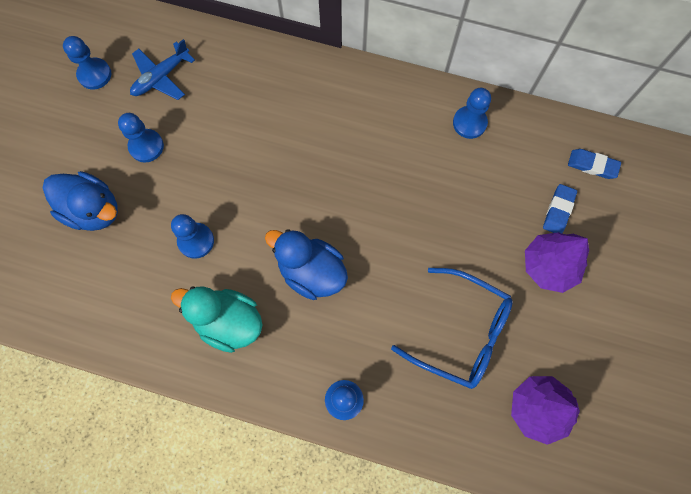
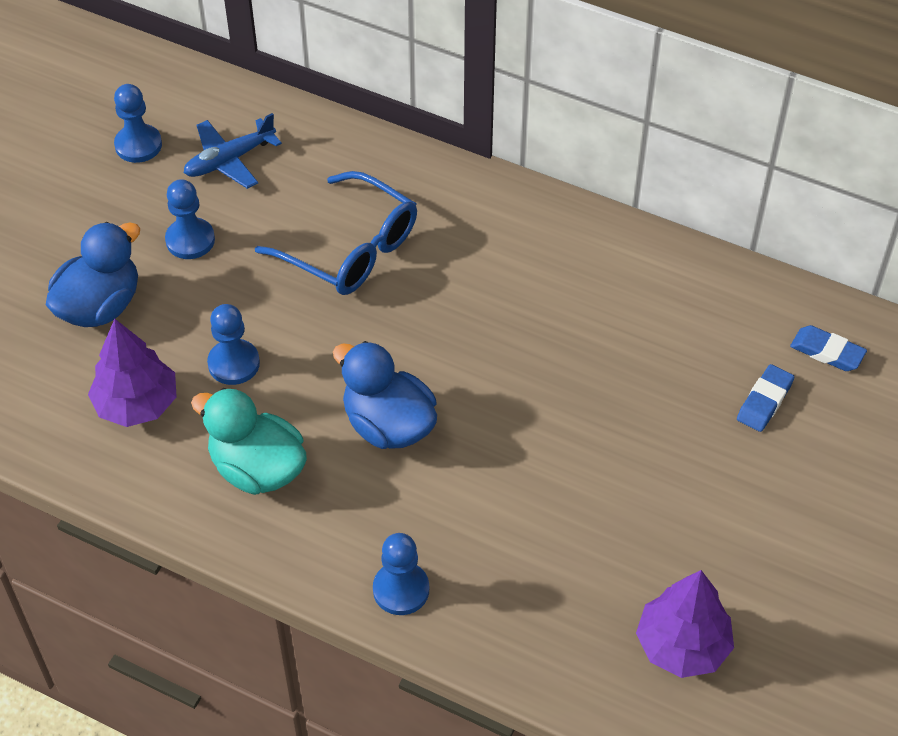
camera: 10 degrees right, 20 degrees down
(93, 210) = (100, 306): blue duck -> blue duck turned 90 degrees counterclockwise
(461, 332) = (589, 532): blue glasses -> blue glasses (351, 249)
(469, 123) = (656, 274): blue pawn -> none
(549, 266) = (736, 468): purple tree -> purple tree (137, 404)

